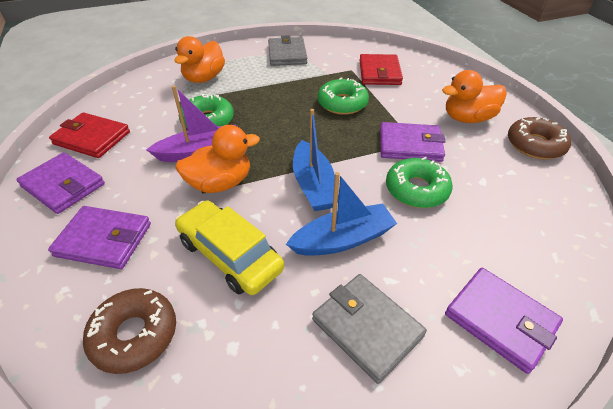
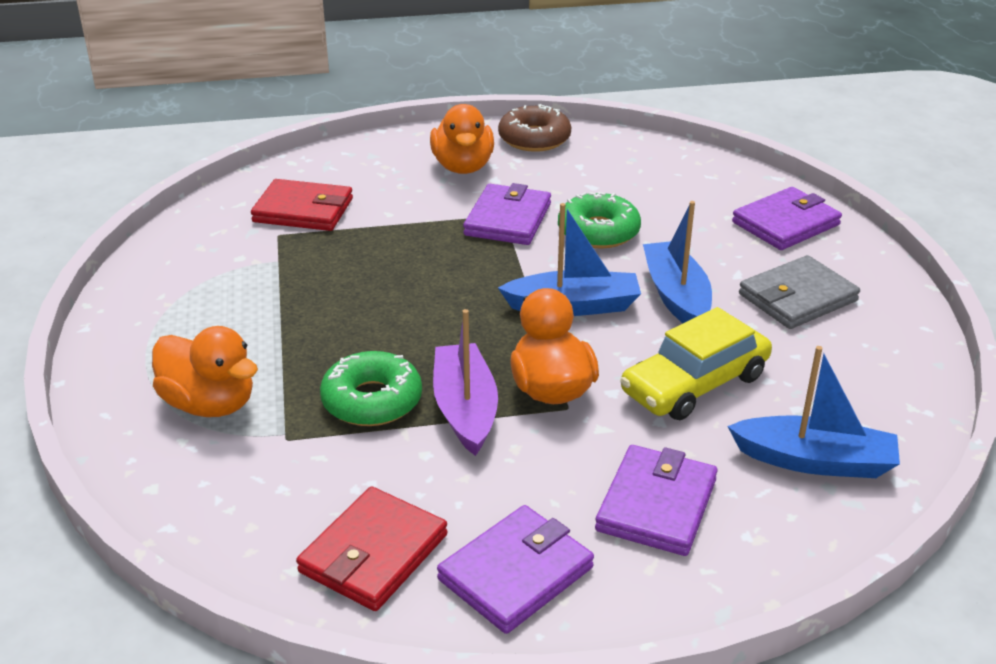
camera: 80 degrees left, 10 degrees down
(134, 335) = (815, 461): brown donut -> blue boat
(287, 54) = (174, 295): grey wallet -> none
(342, 103) = (380, 257): green donut -> none

